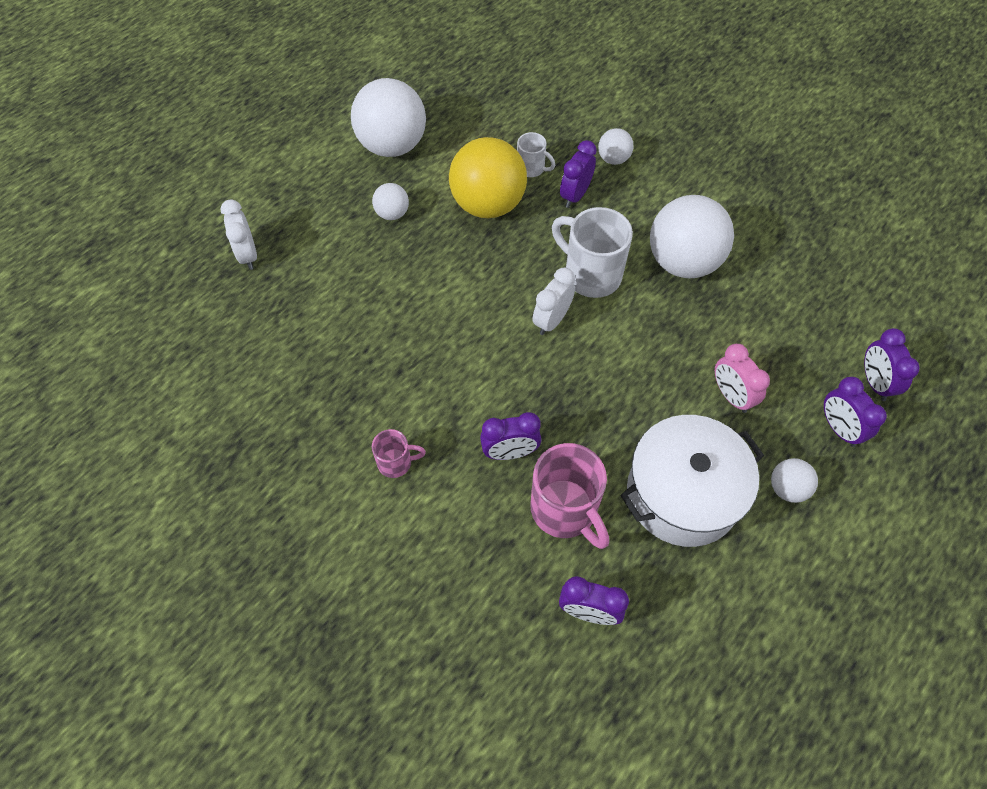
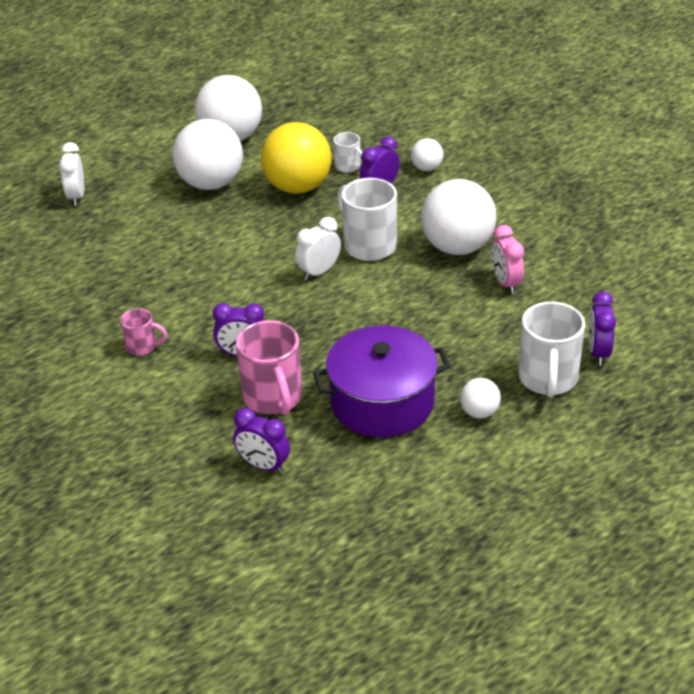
camera: 15 degrees right, 20 degrees down
(392, 213) = (211, 183): white ball -> white ball, size x2.12
(682, 493) = (382, 402): white pot -> purple pot
(731, 396) = (458, 343): pink clock -> pink clock (506, 283)
(838, 428) = (548, 379): purple clock -> white mug

